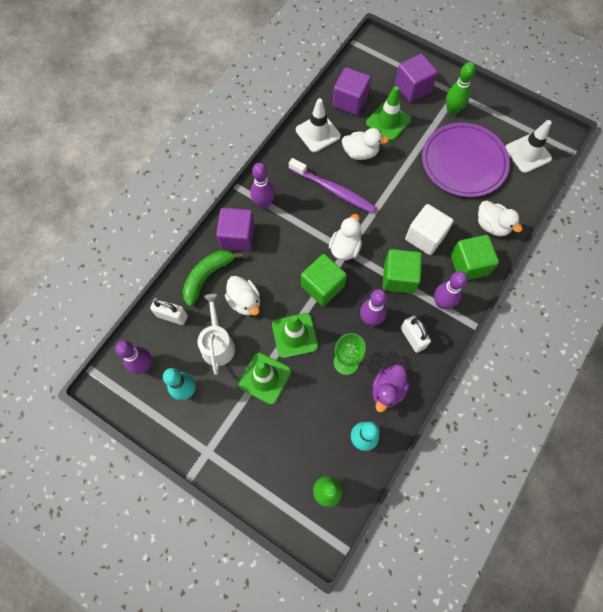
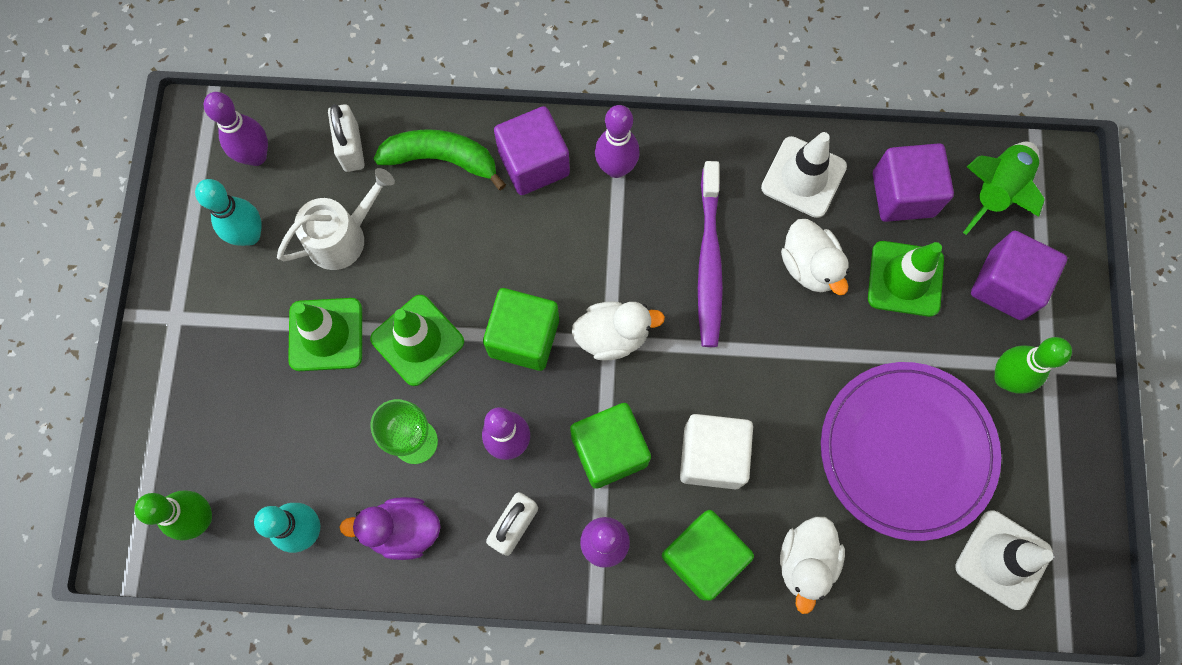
camera: 60 degrees right, 5 degrees up
(245, 301) = (431, 236): white duck -> none
(369, 69) = (996, 191): none -> green rocket

